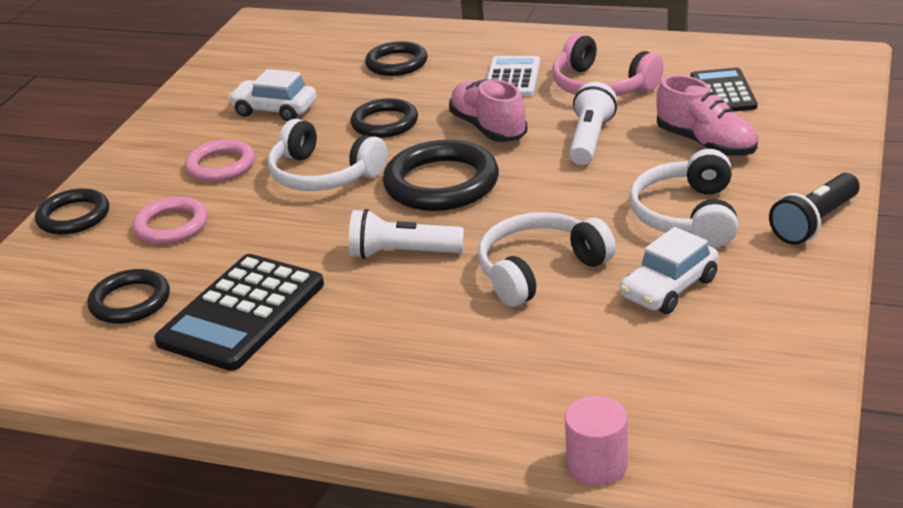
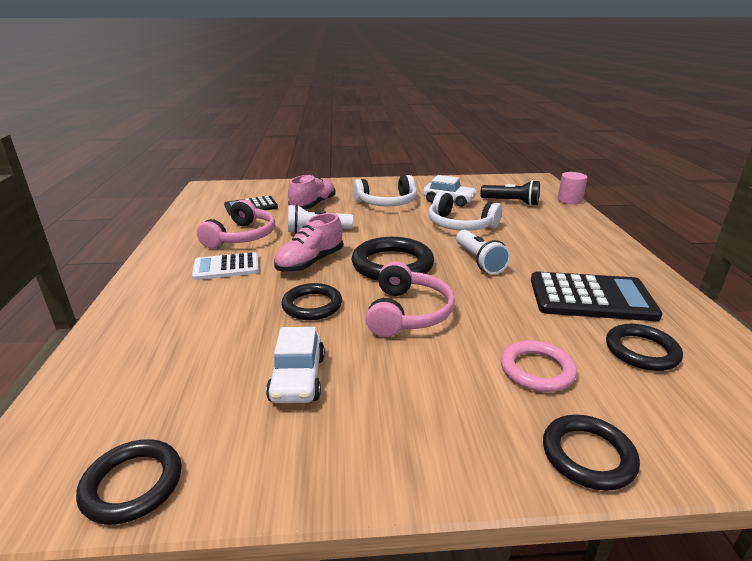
camera: 115 degrees left, 5 degrees down
(221, 165) = (424, 377): pink ring -> none
(323, 175) = (408, 313): white headphones -> pink headphones
(396, 63) = (188, 327): black ring -> black ring (132, 484)
(814, 223) = (377, 183): black flashlight -> black flashlight (511, 202)

